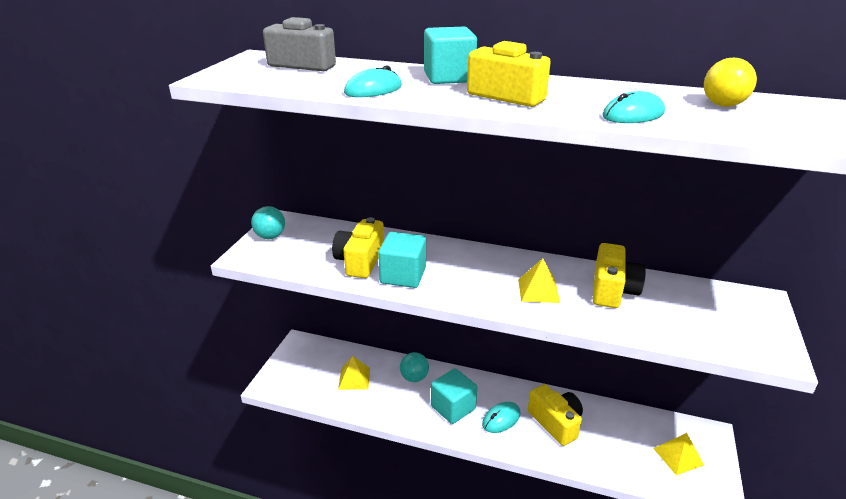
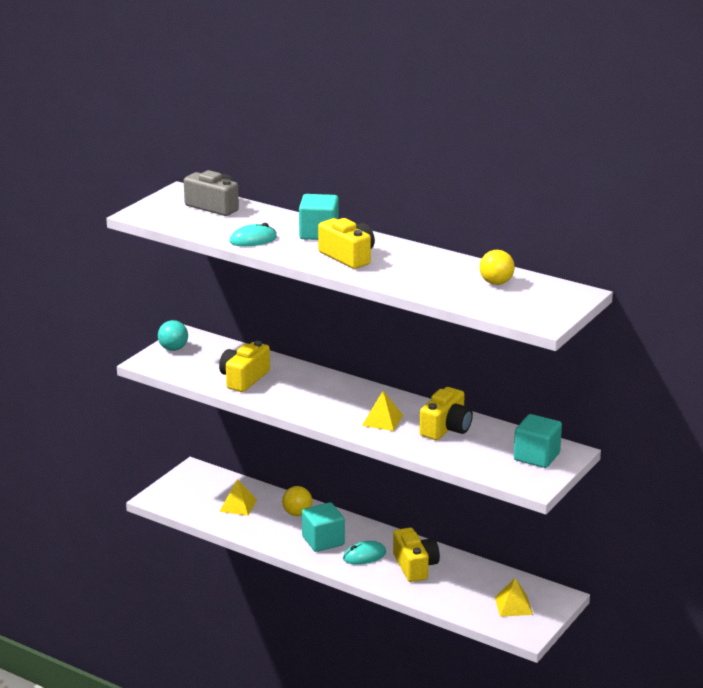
camera: 15 degrees right, 5 degrees down
(403, 275) = (275, 394): turquoise cube -> turquoise cube (536, 456)
(414, 377) = (297, 513): turquoise ball -> yellow ball
(633, 114) = (419, 283): turquoise mouse -> none

